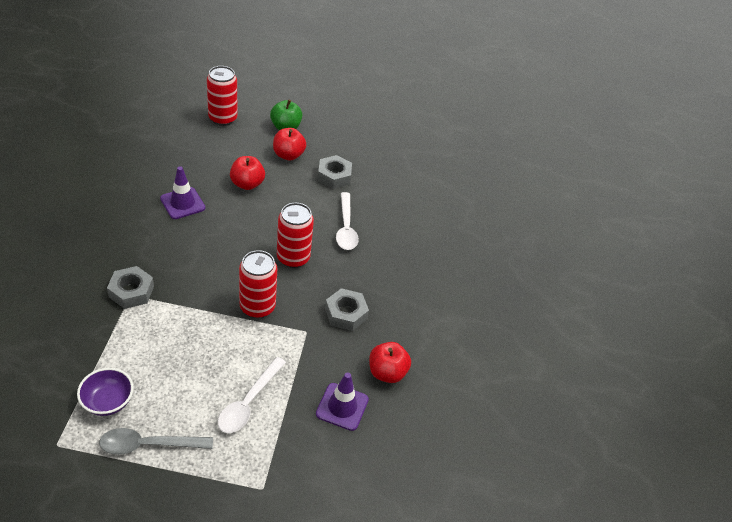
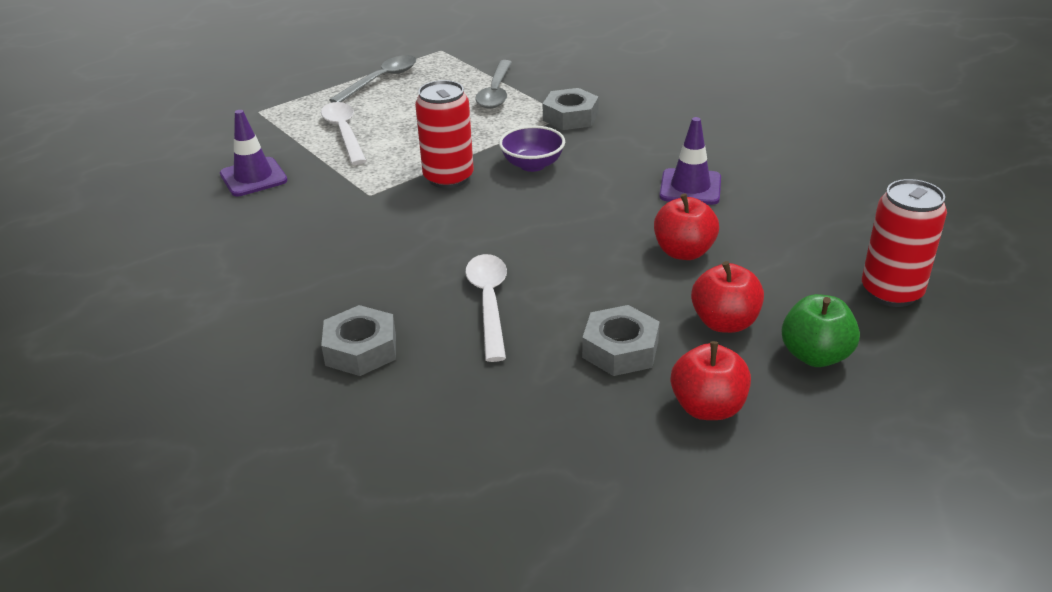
camera: 140 degrees right, 10 degrees down
(108, 402) = (450, 76): purple bowl -> purple bowl (532, 165)
(119, 354) = (496, 92): none -> grey spoon
(293, 258) = (490, 231): red can -> none
(346, 228) = (489, 303): white spoon -> white spoon turned 45 degrees clockwise
(346, 313) = (351, 232): grey nut -> grey nut (361, 349)
(387, 372) = (238, 222): red apple -> red apple (708, 407)

